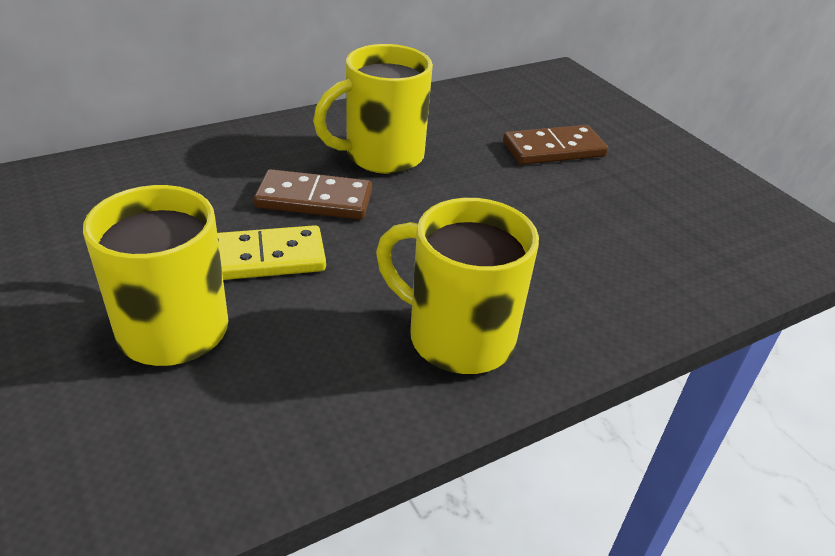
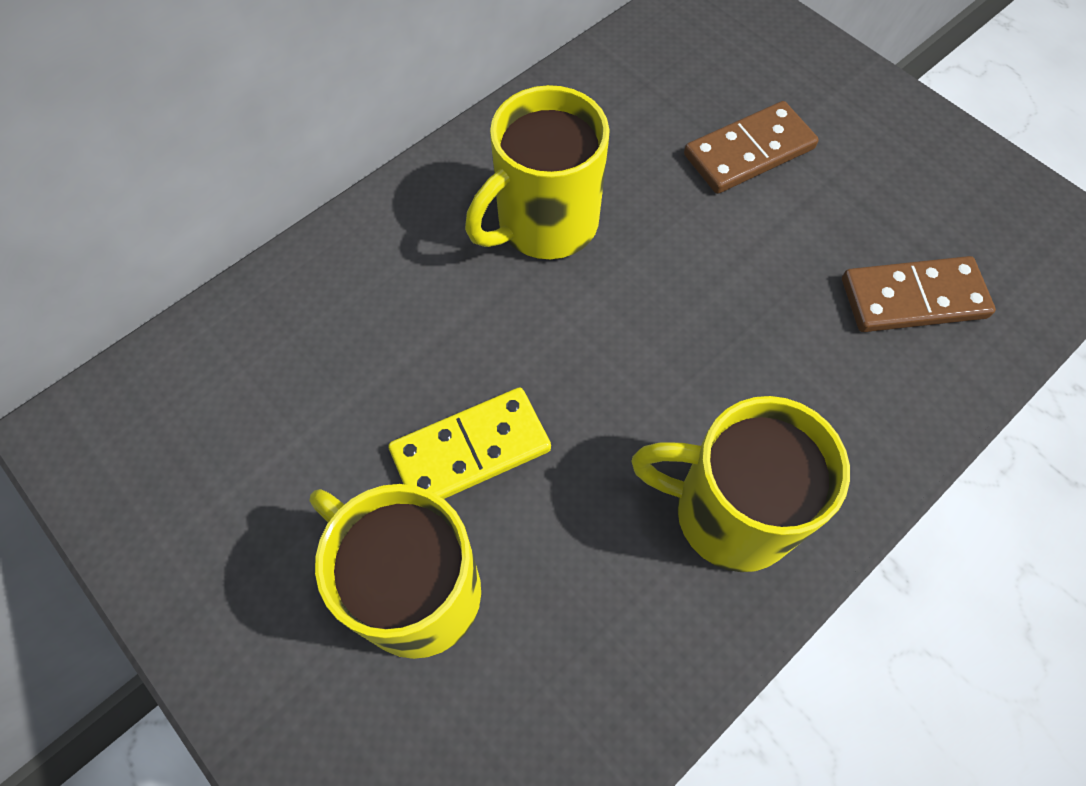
camera: 10 degrees left, 25 degrees up
(314, 200) = (492, 330): brown domino -> brown domino (913, 298)

